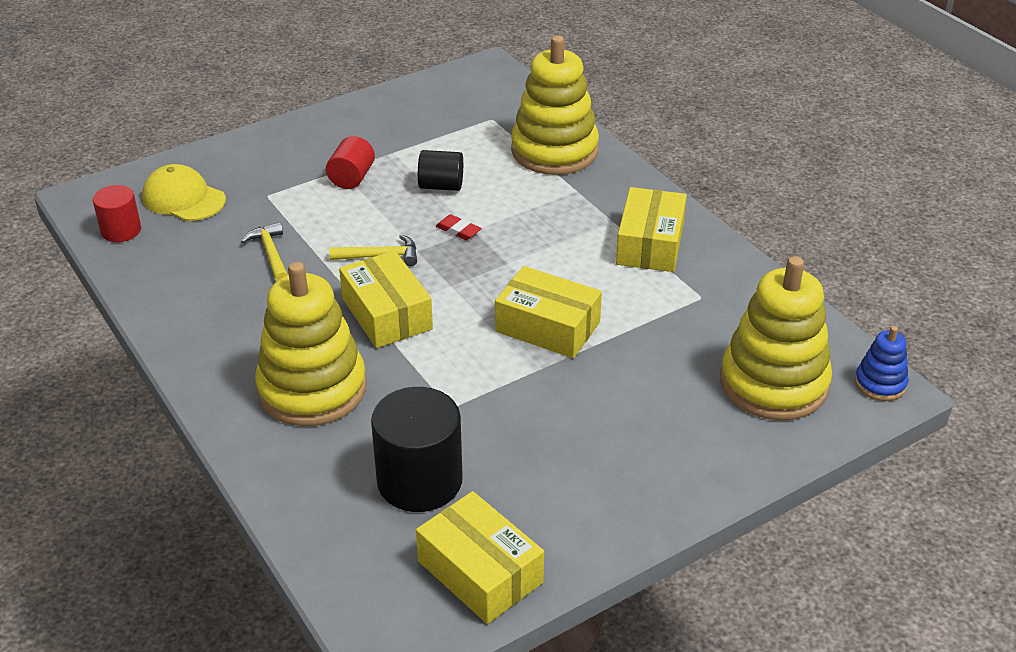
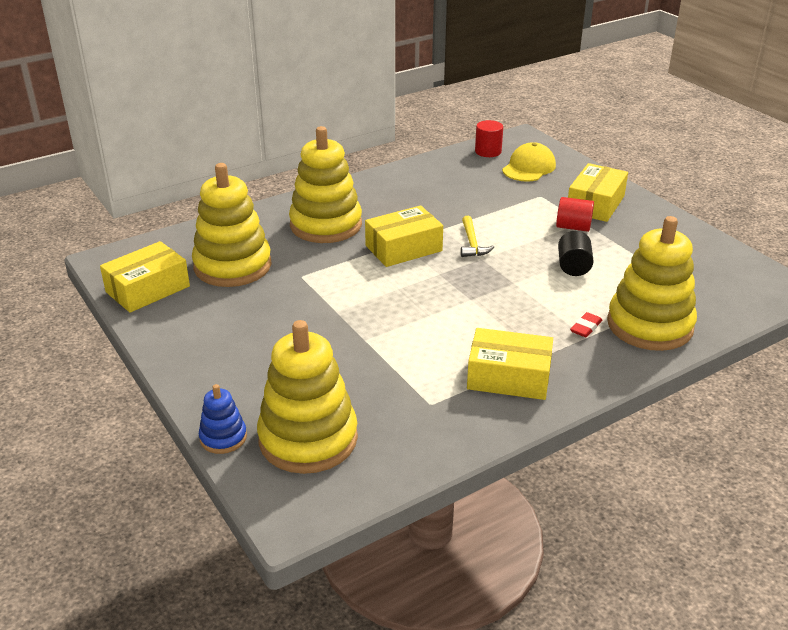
camera: 90 degrees right, 5 degrees down
(270, 253) = (470, 202): yellow hammer -> none
(419, 481) = (232, 266): black cylinder -> yellow stacking toy
(458, 230) = (511, 276): red eraser -> red eraser (585, 327)
(547, 327) = (388, 318): yellow box -> yellow box (595, 204)
(880, 383) = (300, 513): blue stacking toy -> blue stacking toy (223, 437)

